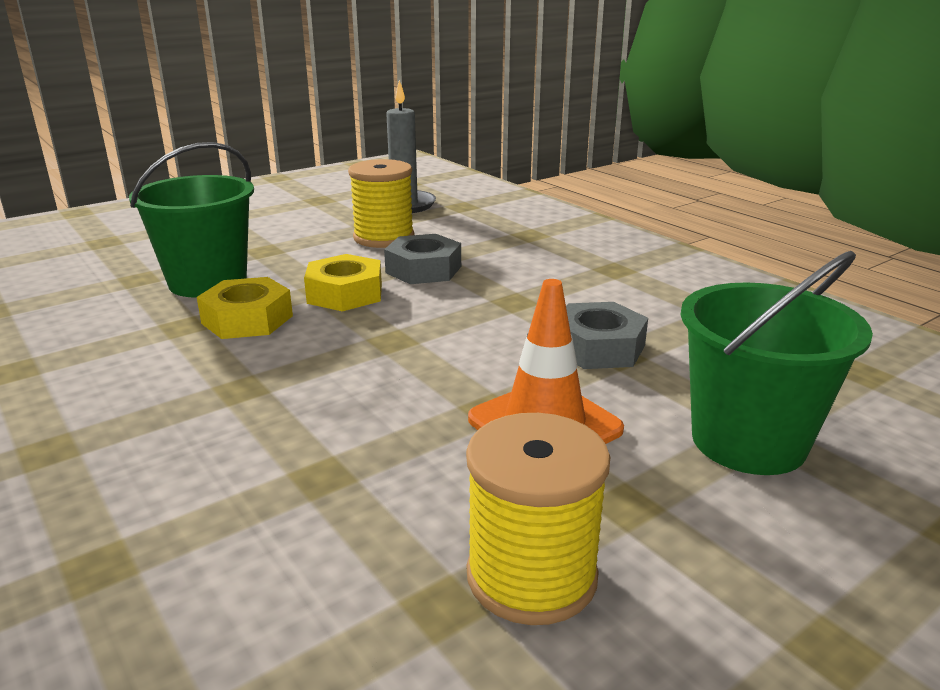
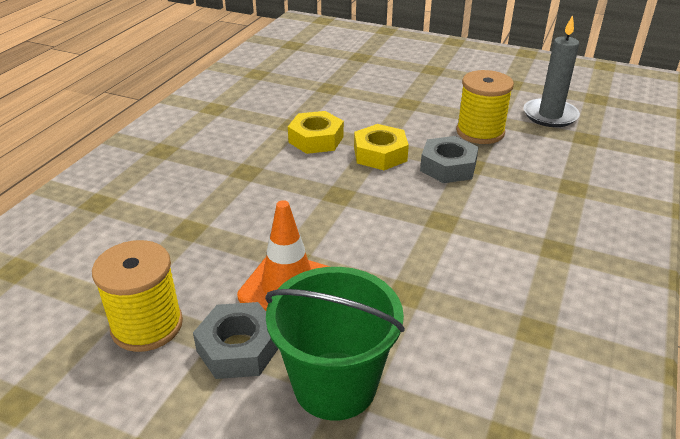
camera: 60 degrees right, 10 degrees up
(208, 282) = (346, 107): green bucket -> none
(598, 347) = (407, 279): grey nut -> grey nut (238, 348)

